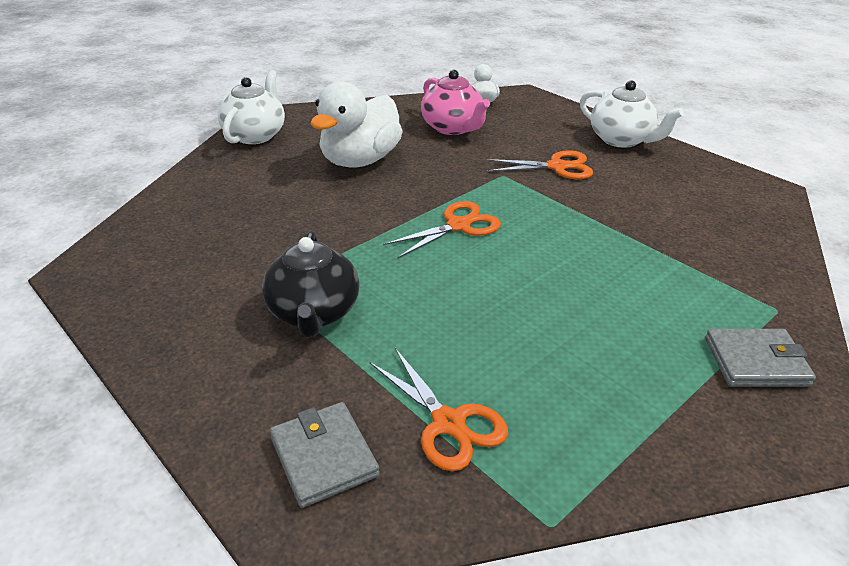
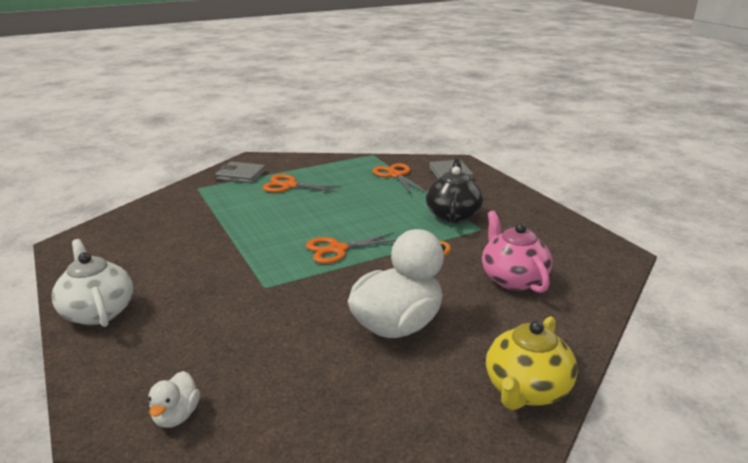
camera: 165 degrees left, 10 degrees down
(255, 135) = (526, 390): white teapot -> yellow teapot
(453, 128) = (264, 361): pink teapot -> pink teapot (512, 279)
(557, 167) = (205, 288): orange scissors -> orange scissors (289, 186)

